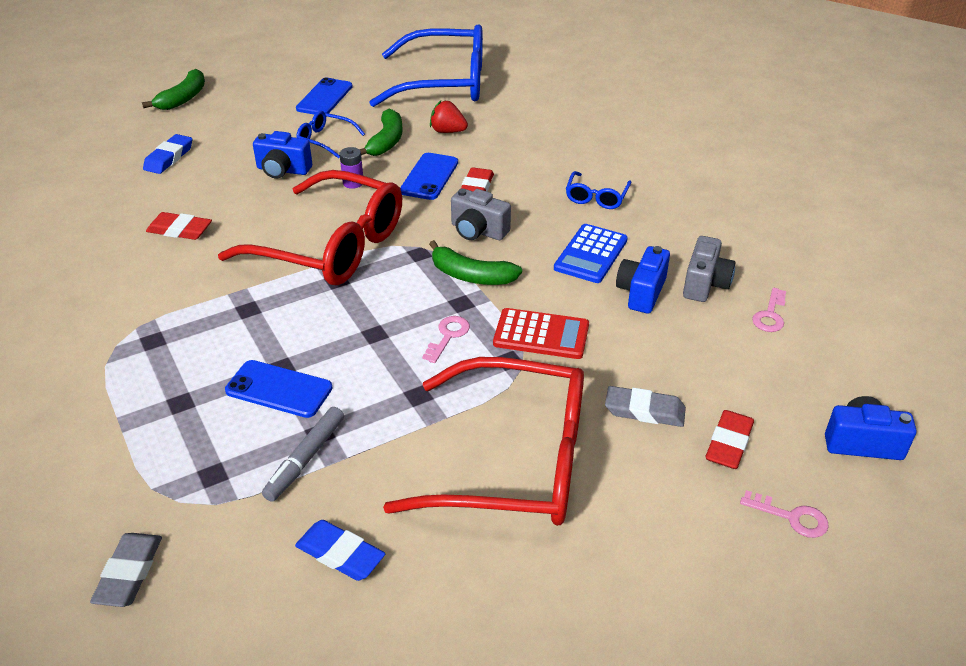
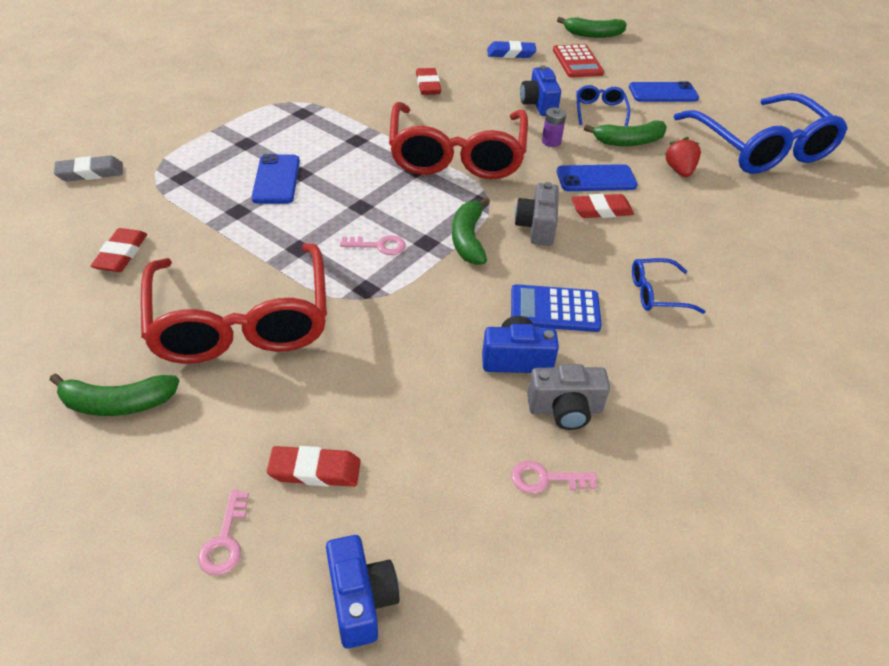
camera: 65 degrees right, 5 degrees up
(305, 459) = (209, 212): grey marker -> none
(340, 554) = (121, 254): blue eraser -> red eraser
(541, 334) = (411, 301): red calculator -> red calculator (577, 62)
(599, 581) = (117, 403): none -> green banana
(644, 411) = (337, 395): grey eraser -> none

